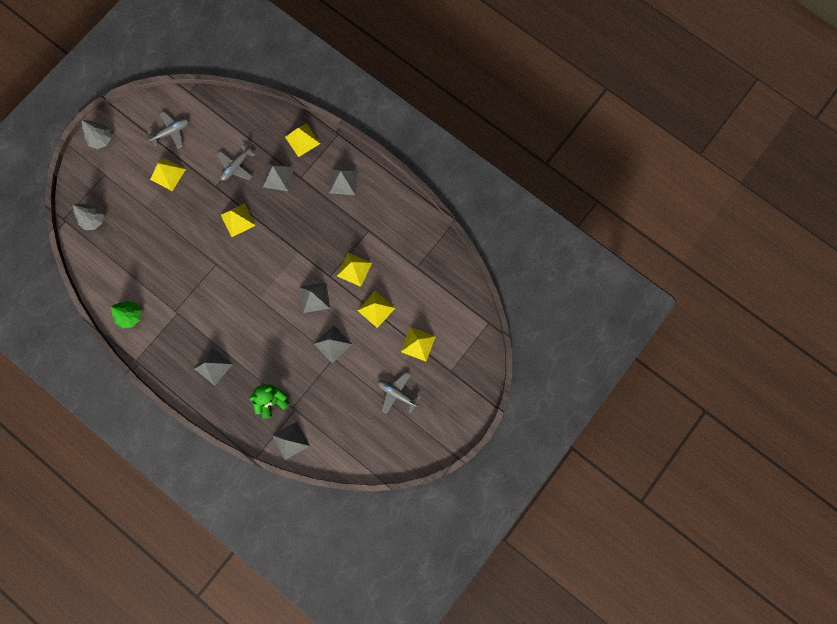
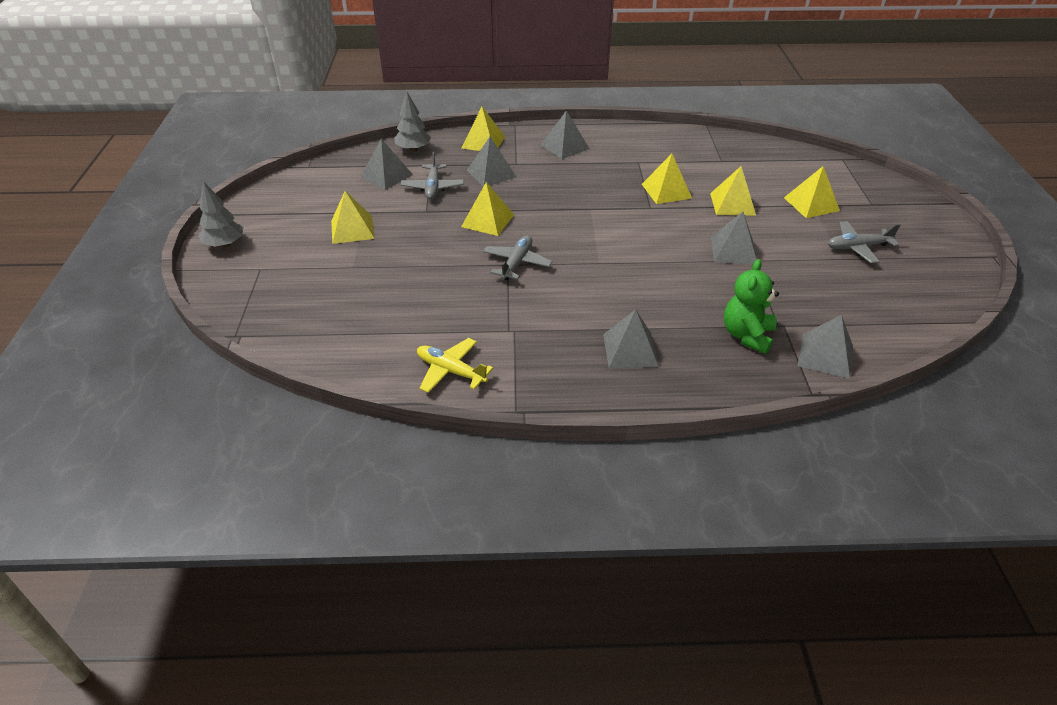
camera: 40 degrees left, 35 degrees down
(94, 220) = (287, 312): grey tree -> grey tree (413, 149)
(130, 316) = (451, 371): green tree -> yellow plane
(171, 132) = (319, 199): grey plane -> grey plane (517, 263)
(314, 297) = (658, 229): grey pyramid -> grey pyramid (386, 176)

